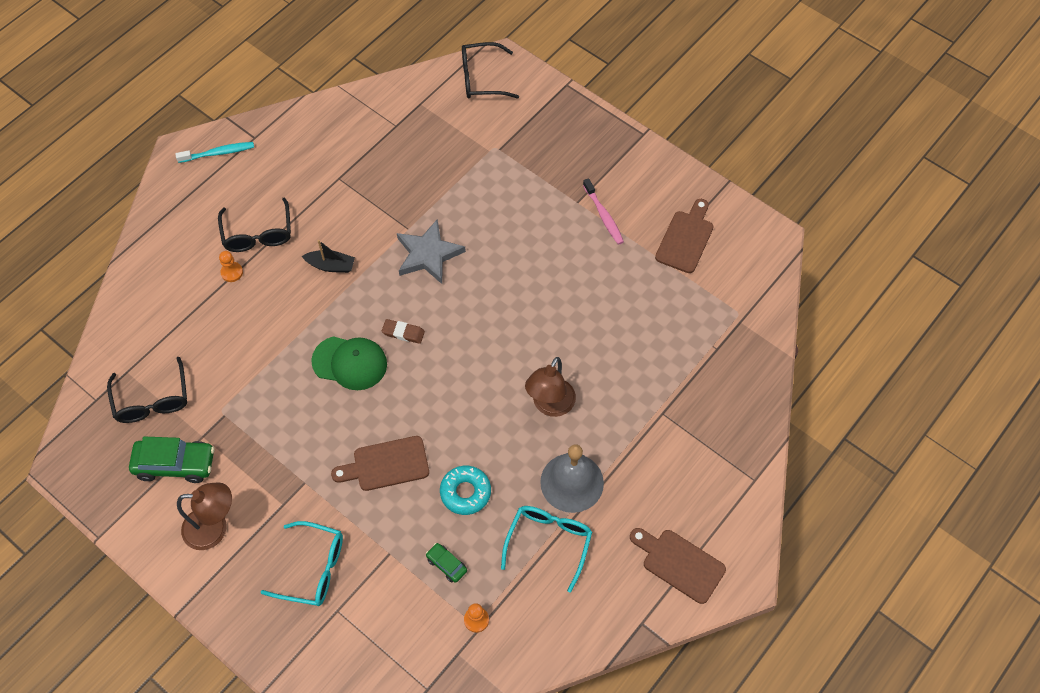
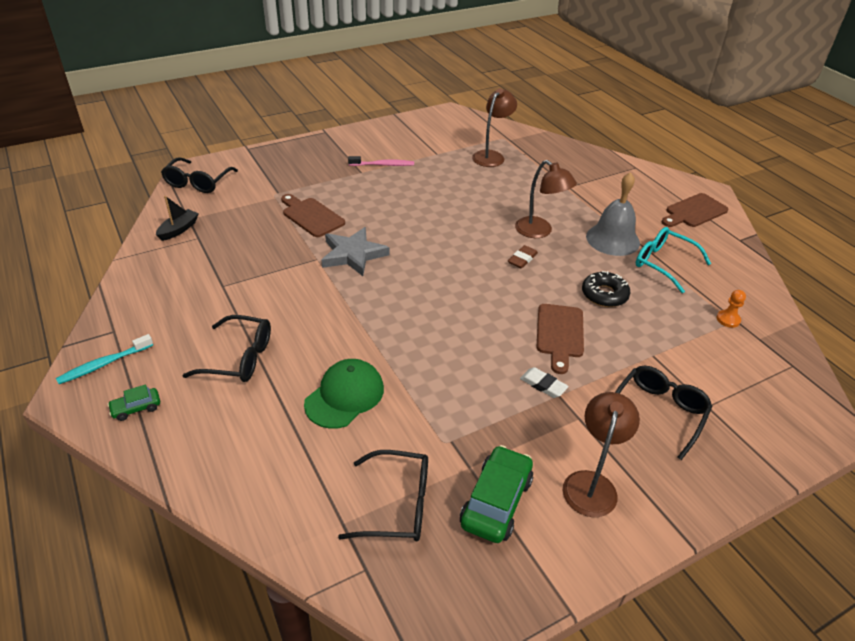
camera: 70 degrees left, 20 degrees down
(218, 153) = (104, 364): turquoise toothbrush -> turquoise toothbrush turned 135 degrees counterclockwise
(232, 272) = (272, 390): orange pawn -> none
(312, 466) = (543, 385): none -> white eraser
(312, 569) = (658, 413): turquoise glasses -> black glasses
(331, 266) = (320, 315): black boat -> black boat (178, 230)
(350, 363) = (438, 330): green cap -> green cap (345, 396)
(403, 333) = (425, 289): brown eraser -> brown eraser (522, 259)
(446, 564) = (672, 323): green car -> green car (136, 408)
(465, 492) = (604, 294): turquoise donut -> black donut
(686, 239) = (429, 140): brown cutting board -> brown cutting board (311, 216)
(687, 314) = (491, 156): none -> brown lamp

